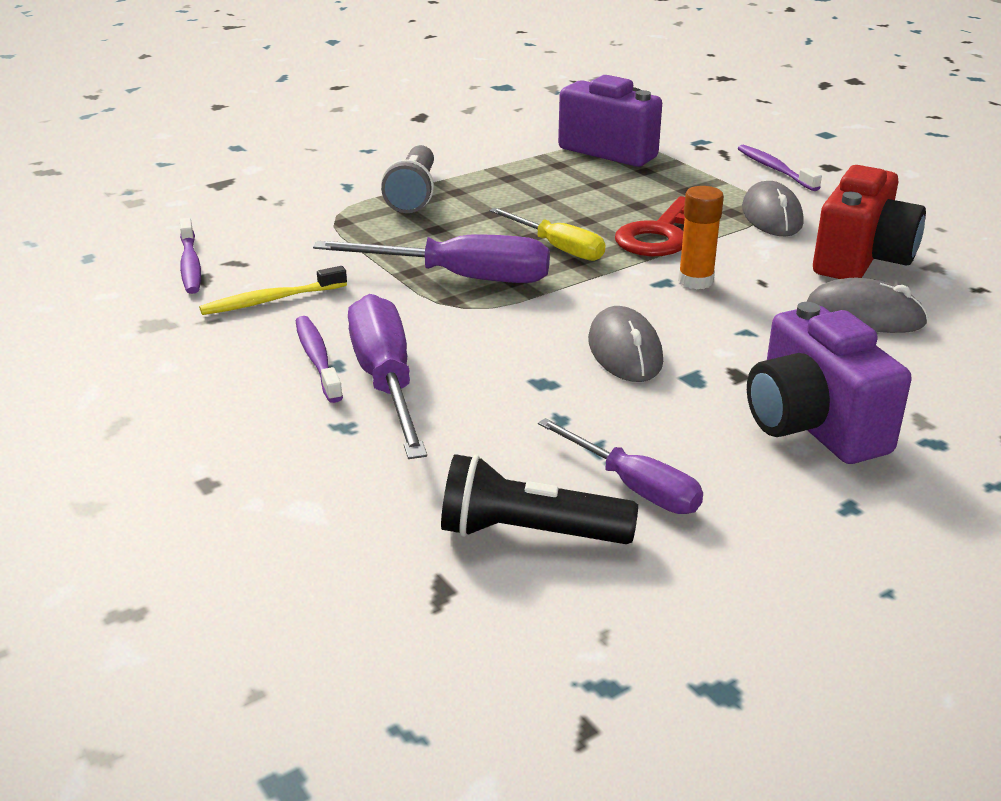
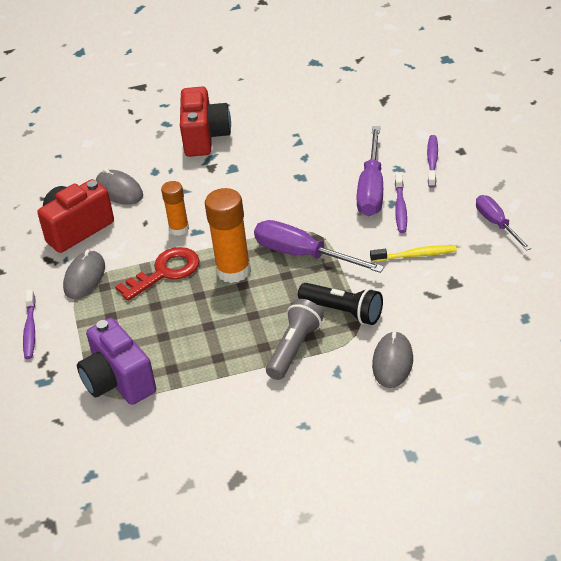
camera: 155 degrees left, 10 degrees up
(190, 265) = (459, 296): purple toothbrush -> purple toothbrush (432, 161)
(528, 533) = (344, 113): black flashlight -> black flashlight (343, 311)
(558, 248) = (233, 271): yellow screwdriver -> orange glue stick
(625, 351) = (251, 188): grey mouse -> grey mouse (392, 362)
(634, 487) = (295, 123): purple screwdriver -> purple screwdriver (497, 224)
(813, 426) = (205, 137): purple camera -> red camera

